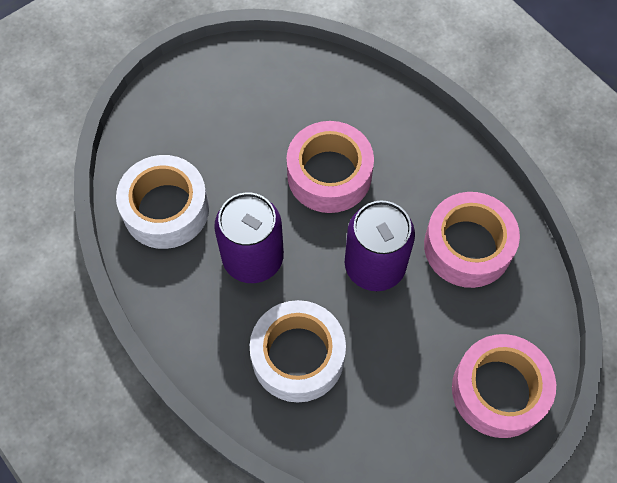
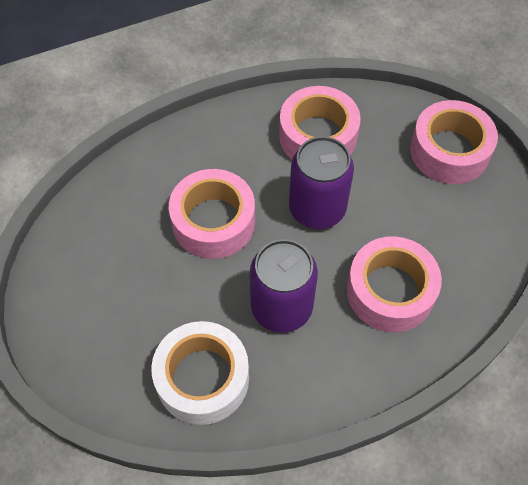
camera: 75 degrees left, 5 degrees down
(298, 356) = (390, 291): white tape -> pink tape

